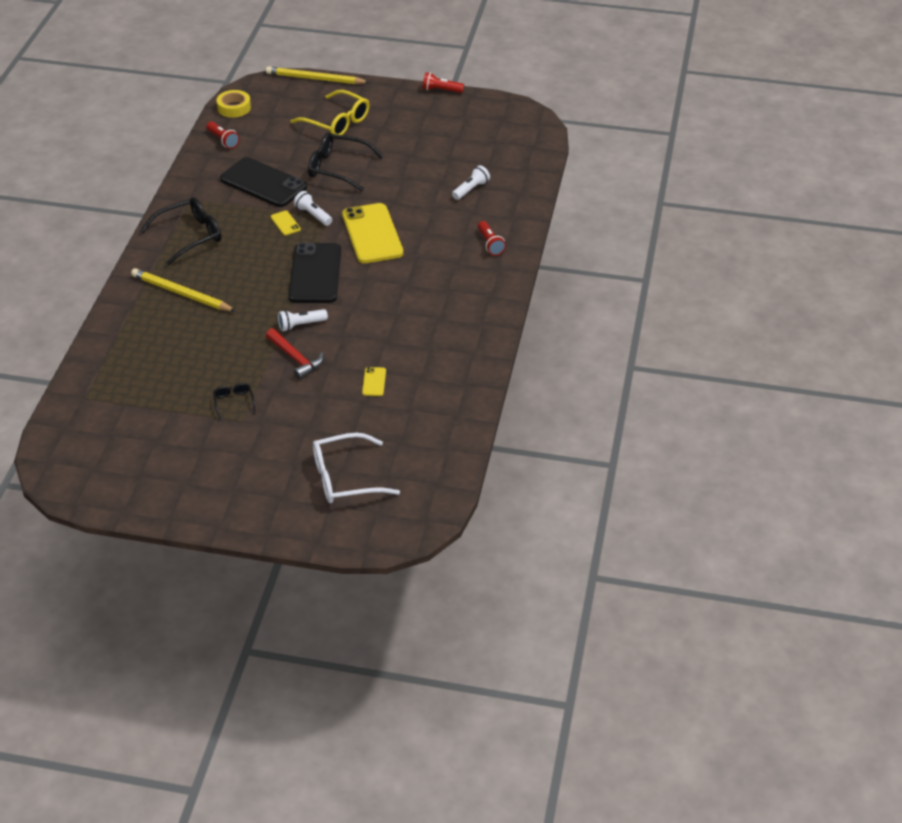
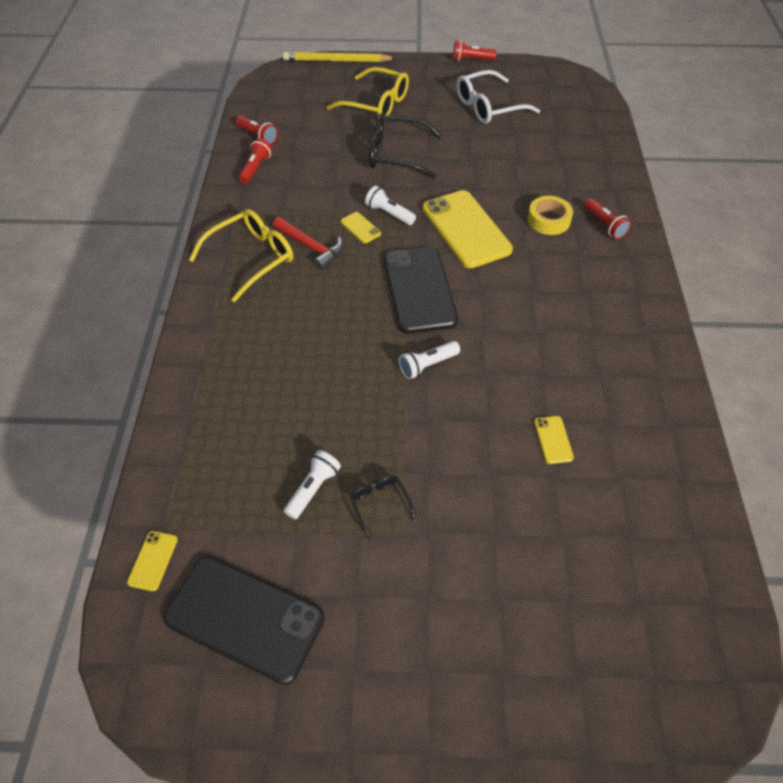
camera: 10 degrees left, 10 degrees up
(72, 413) = (153, 560): none -> yellow phone
(181, 294) = (261, 340): yellow pencil -> none
(189, 236) = (251, 258): black glasses -> yellow glasses
(213, 167) = (256, 168): none -> red flashlight
(234, 108) = (259, 99): yellow tape -> yellow tape (548, 220)
(263, 183) = (319, 181): black phone -> black phone (244, 618)
(295, 358) = (438, 418): red hammer -> red hammer (311, 247)
(346, 478) = (582, 616): white glasses -> white glasses (489, 107)
(471, 189) = (552, 163): white flashlight -> white flashlight (313, 489)

